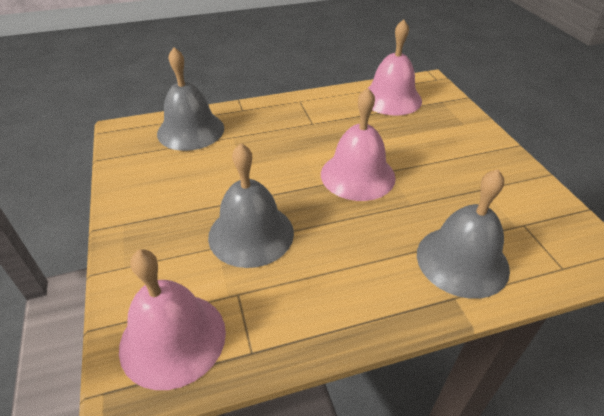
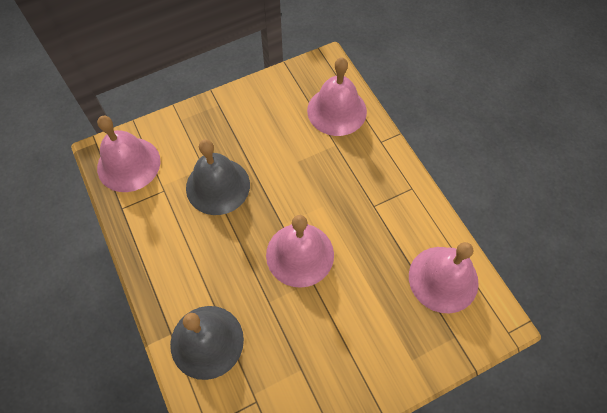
camera: 80 degrees right, 20 degrees up
(190, 130) = (336, 110): grey bell -> pink bell

